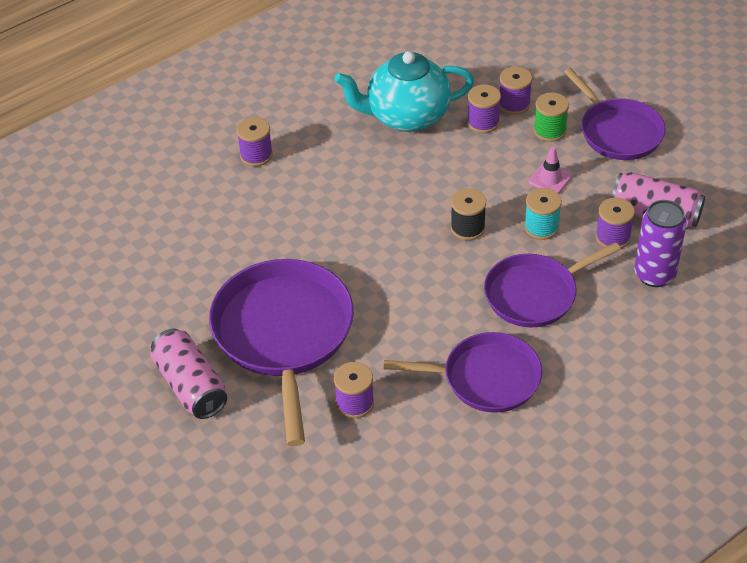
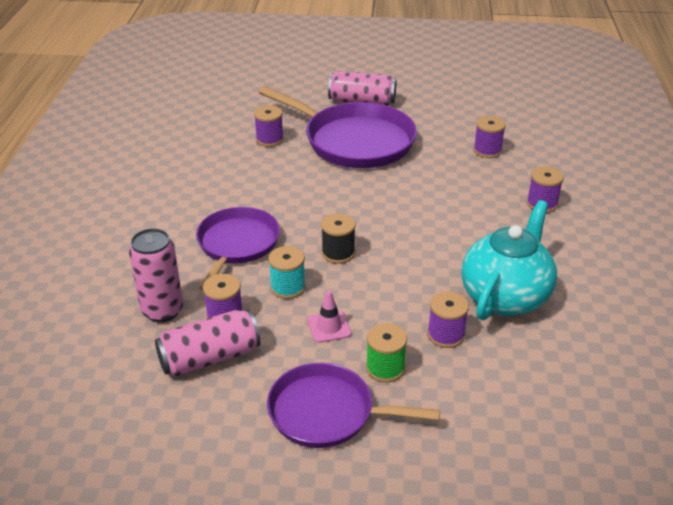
camera: 130 degrees right, 10 degrees down
(486, 378) = (210, 188): purple pan -> none
(514, 104) = (448, 370): purple spool -> purple spool (487, 151)
(654, 274) = (162, 310): purple can -> pink can

